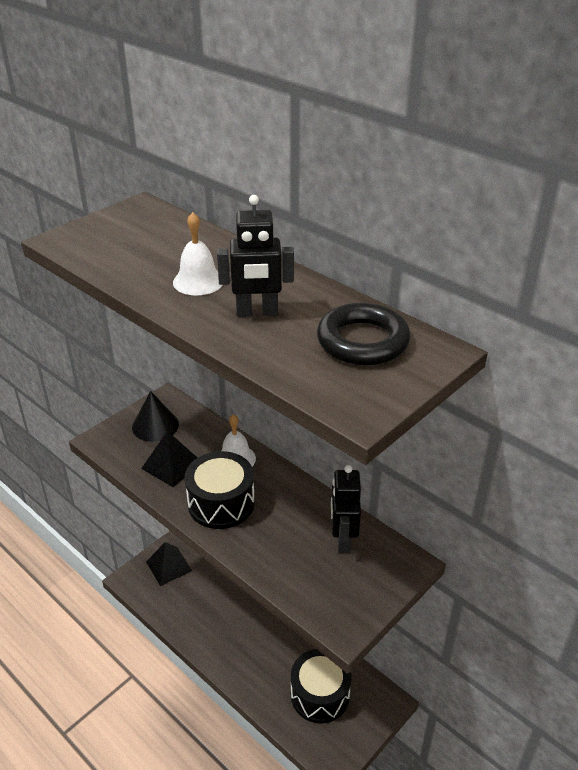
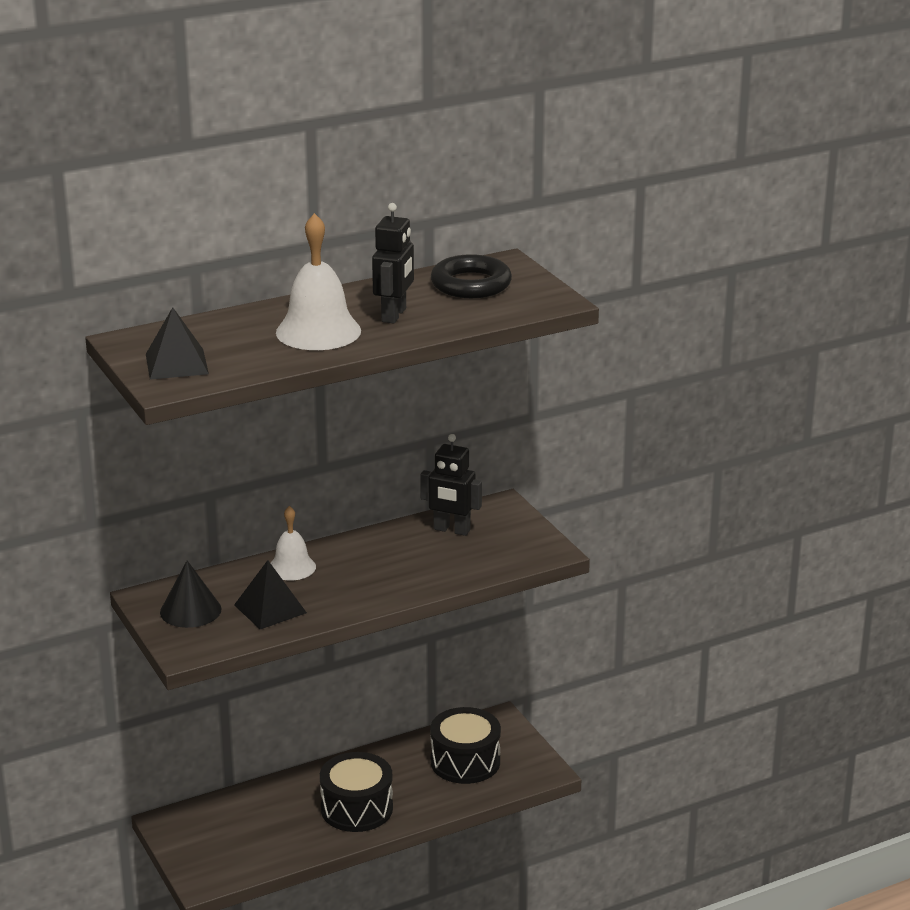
camera: 70 degrees left, 10 degrees down
(169, 566) = (206, 842): black pyramid -> black pyramid (177, 364)
(198, 281) = (318, 331): white bell -> white bell, size x1.63
(221, 503) = (353, 587): black drum -> black drum (357, 808)

